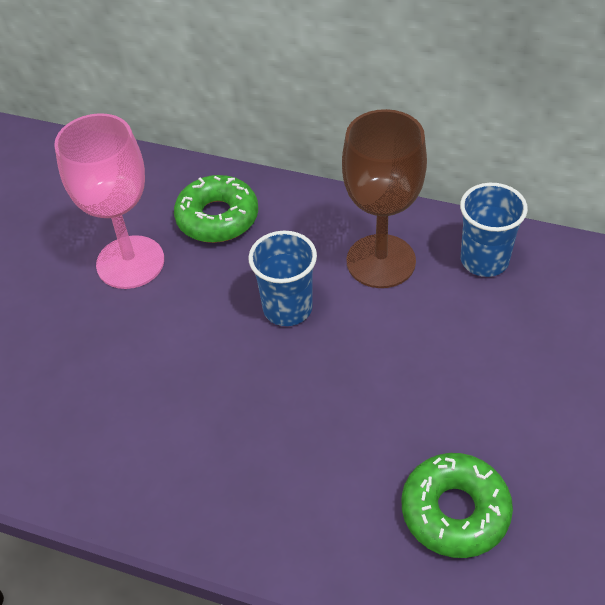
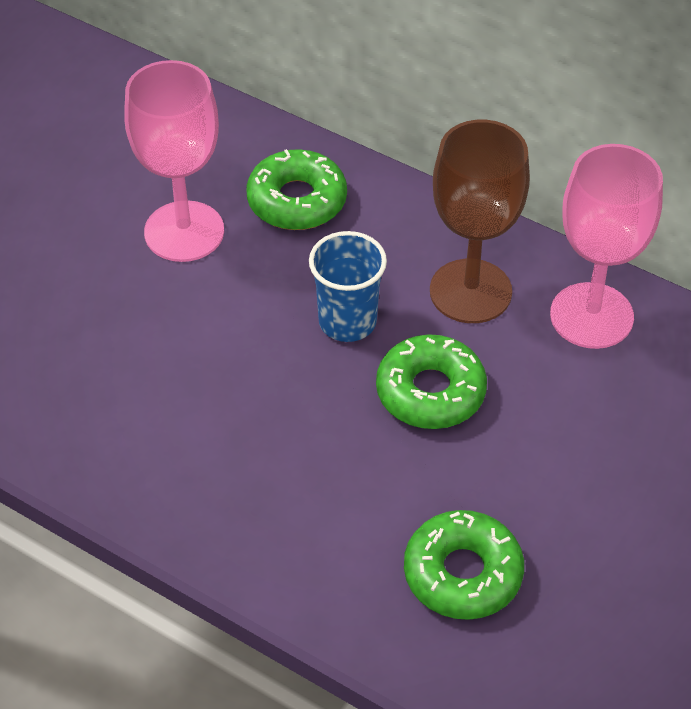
camera: 10 degrees right, 0 degrees up
(375, 353) = (430, 392): none -> green donut
(484, 260) = (591, 316): blue cup -> pink goblet

